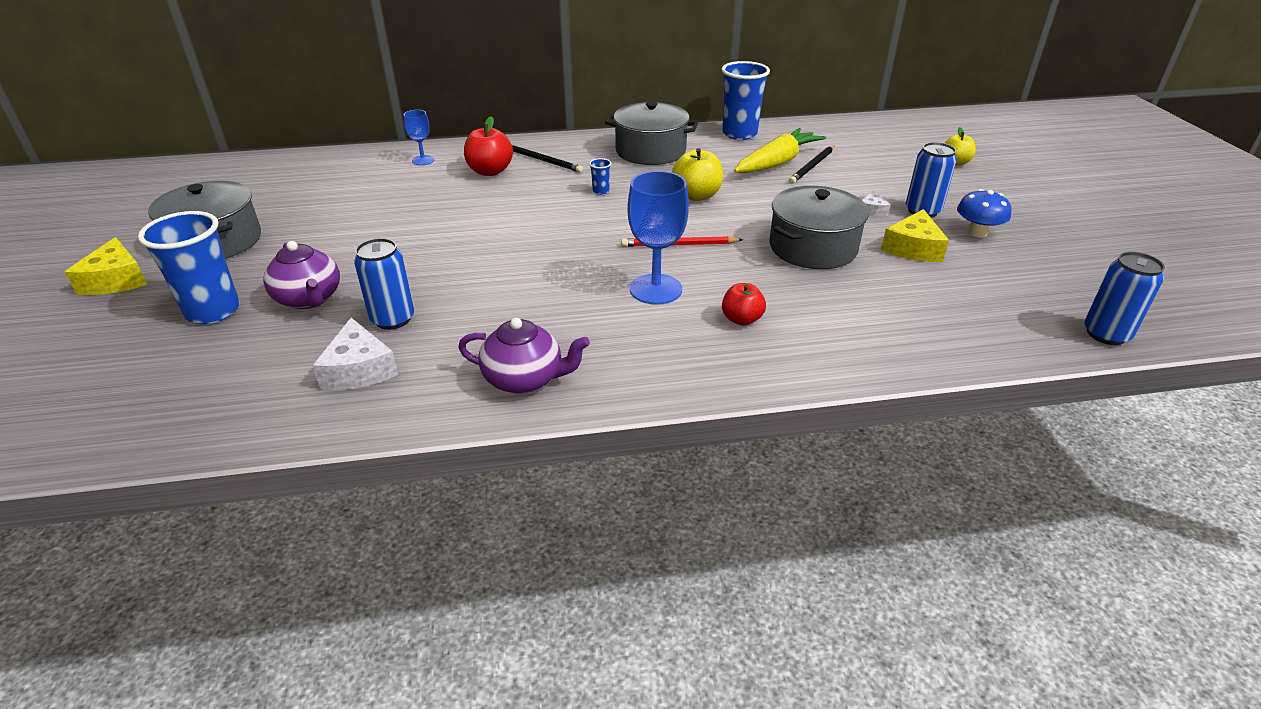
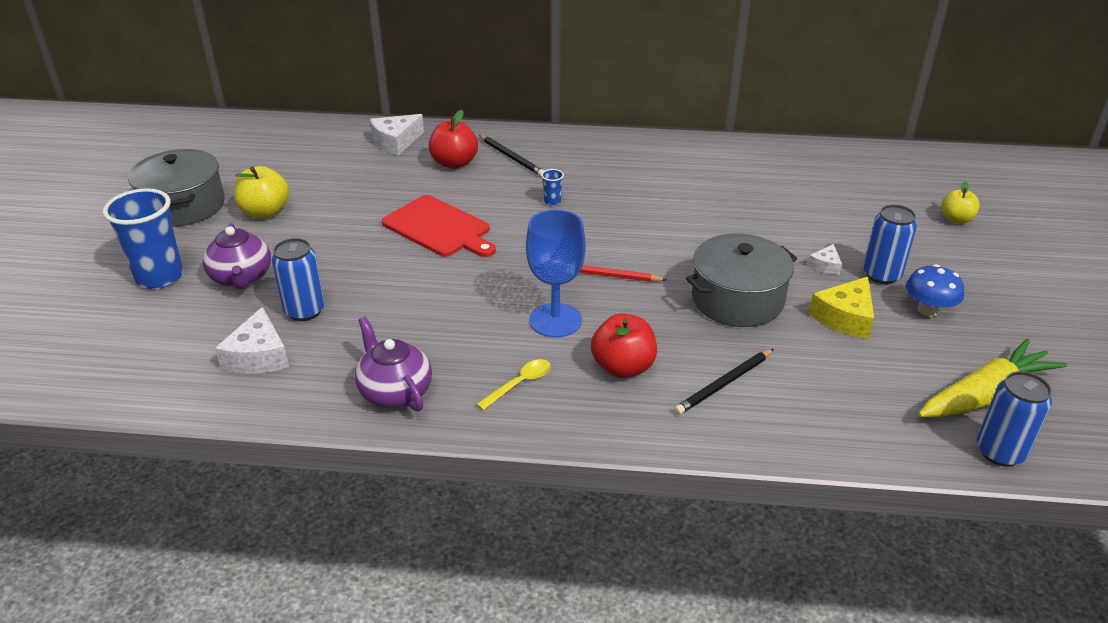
camera: 15 degrees right, 0 degrees up
(116, 280) = (92, 233): yellow cheese -> none
(423, 160) = (396, 142): blue goblet -> white cheese
(501, 226) = (439, 228): none -> red cutting board
(525, 379) = (395, 392): purple teapot -> purple teapot turned 150 degrees counterclockwise
(650, 151) = (625, 160): grey pot -> none
(650, 350) = (520, 384): none -> yellow spoon
(696, 196) = (647, 221): yellow apple -> yellow apple (265, 212)
(739, 134) = (730, 151): blue cup -> none
(741, 319) = (623, 367): red apple -> red apple, size x1.51
(777, 162) = (753, 192): yellow carrot -> yellow carrot (985, 395)
(812, 166) = (789, 202): black pencil -> black pencil (724, 384)

